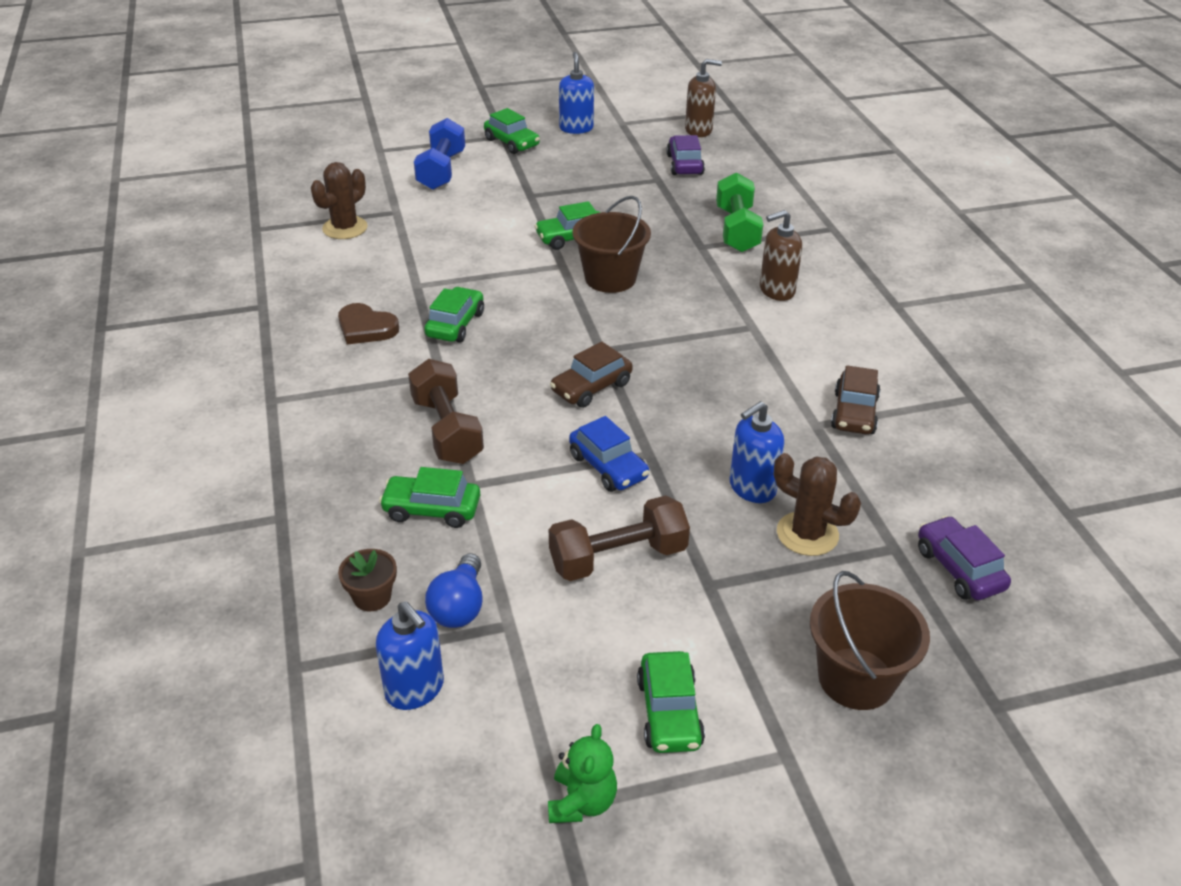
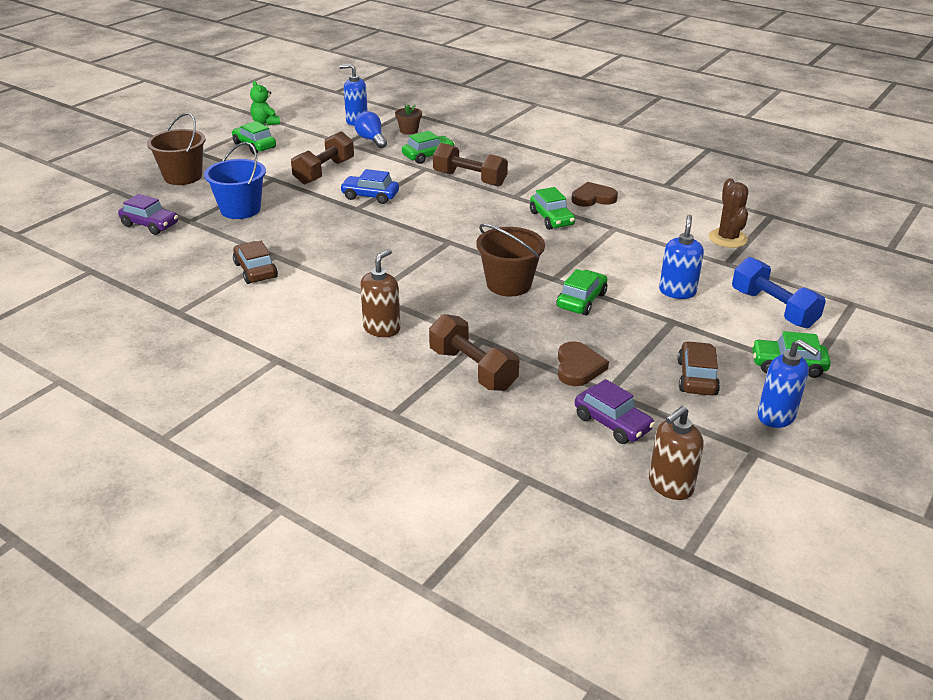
camera: 140 degrees right, 5 degrees down
(591, 387) = (426, 222): brown car -> brown car (697, 377)
(655, 199) = (578, 367): none -> brown heart
(737, 230) = (472, 369): green dumbbell -> brown dumbbell
(752, 488) = (286, 215): blue soap dispenser -> blue soap dispenser (677, 291)
(807, 534) = (240, 209): brown cactus -> blue bucket

